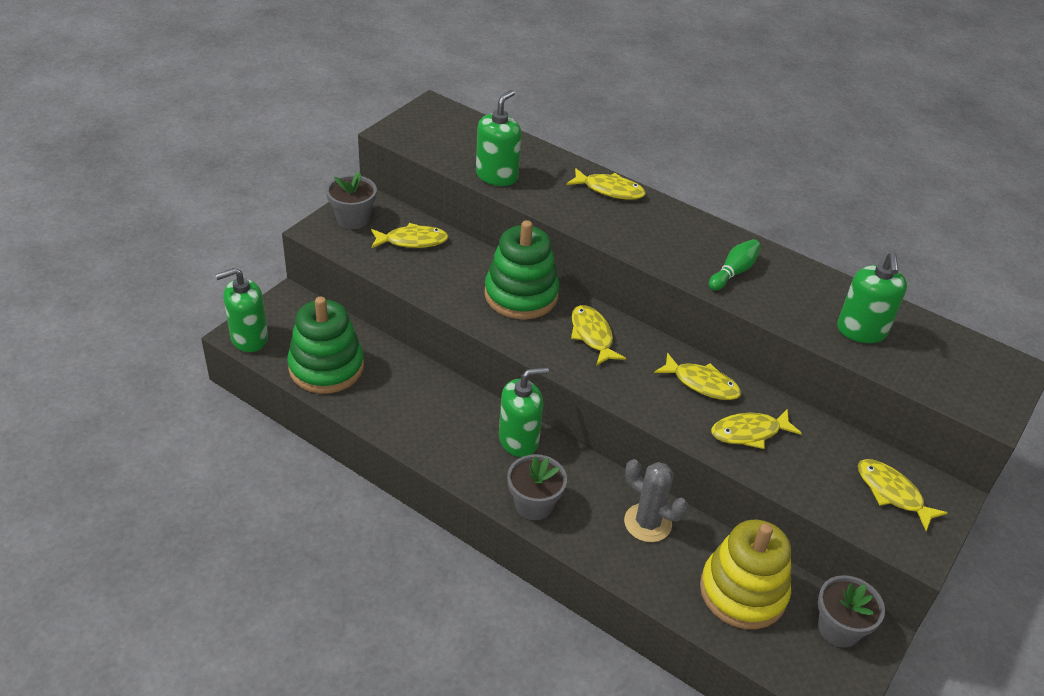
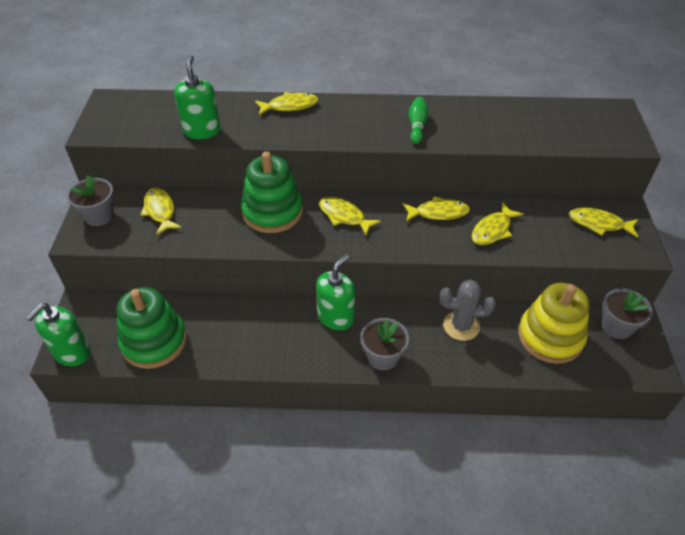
camera: 30 degrees left, 5 degrees up
(412, 241) = (160, 211): yellow fish -> yellow fish turned 75 degrees counterclockwise
(861, 331) = (522, 127): green soap dispenser -> none

